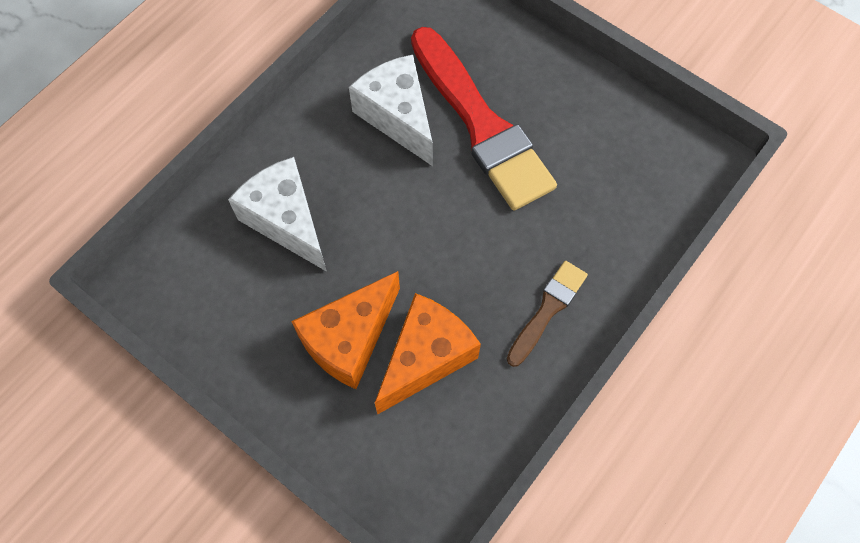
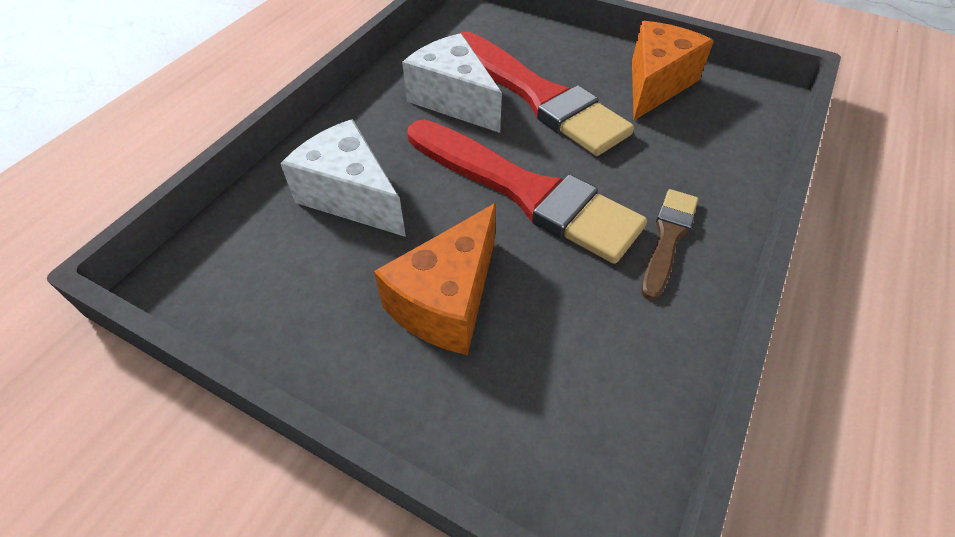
camera: 10 degrees left, 15 degrees down
(426, 357) = (545, 306): orange cheese -> orange cheese (656, 84)
(438, 240) = (525, 192): none -> red brush

